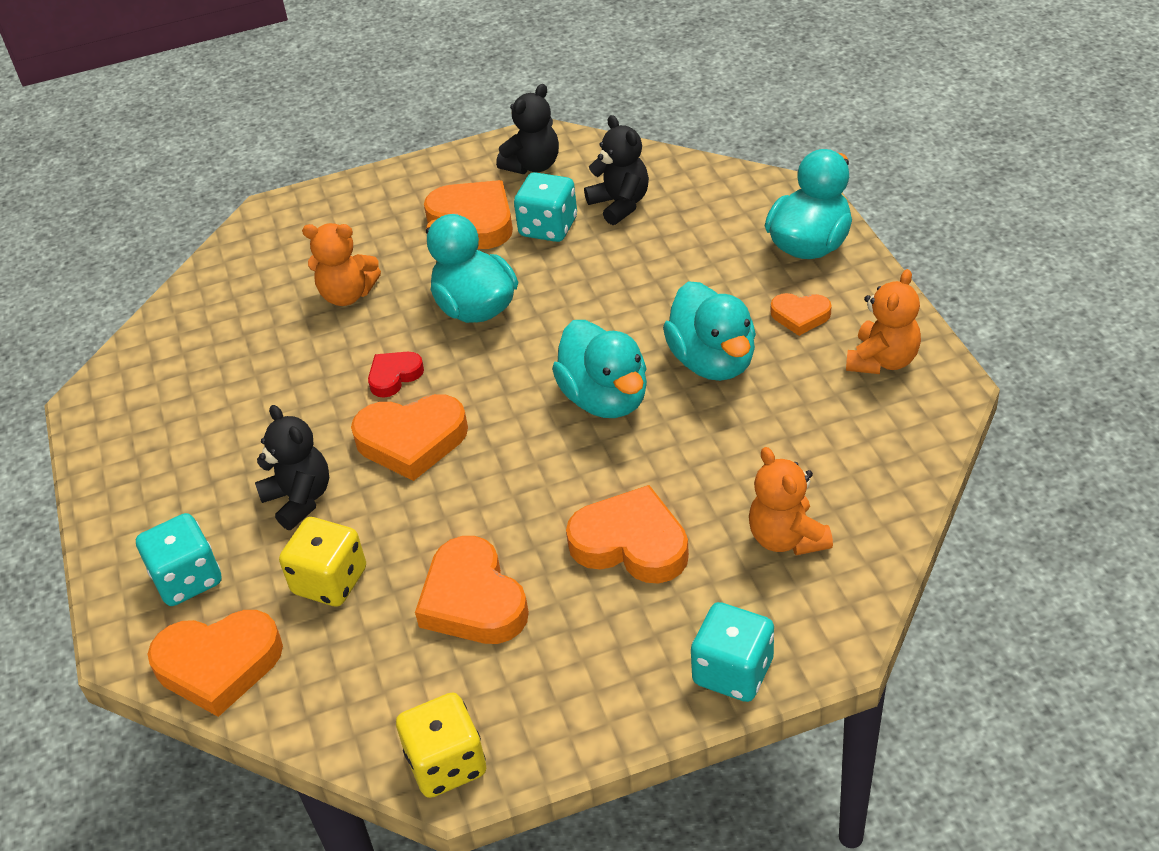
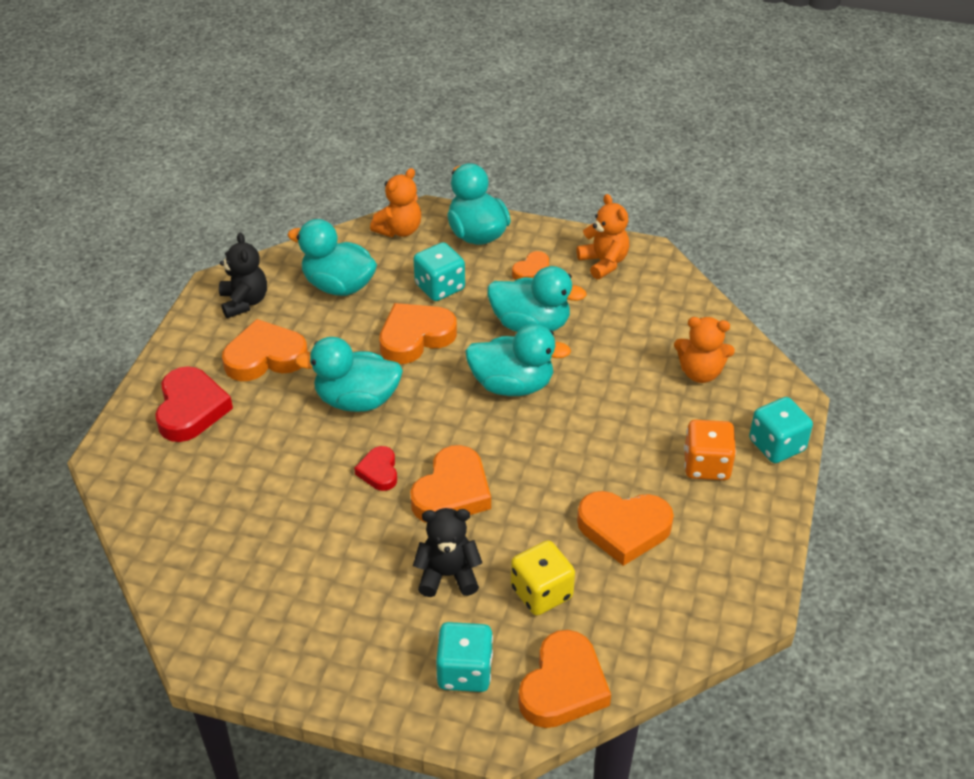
camera: 60 degrees left, 0 degrees up
(347, 295) = (263, 456): orange teddy bear -> orange teddy bear (399, 230)
(366, 220) = (191, 409): none -> red heart
(446, 764) = (743, 603): yellow dice -> none
(548, 227) = (319, 327): turquoise dice -> turquoise dice (439, 287)
(620, 204) = (338, 286): black teddy bear -> turquoise duck
(631, 543) = (644, 436): orange heart -> orange heart (415, 337)
(636, 622) = (706, 465): none -> orange dice

